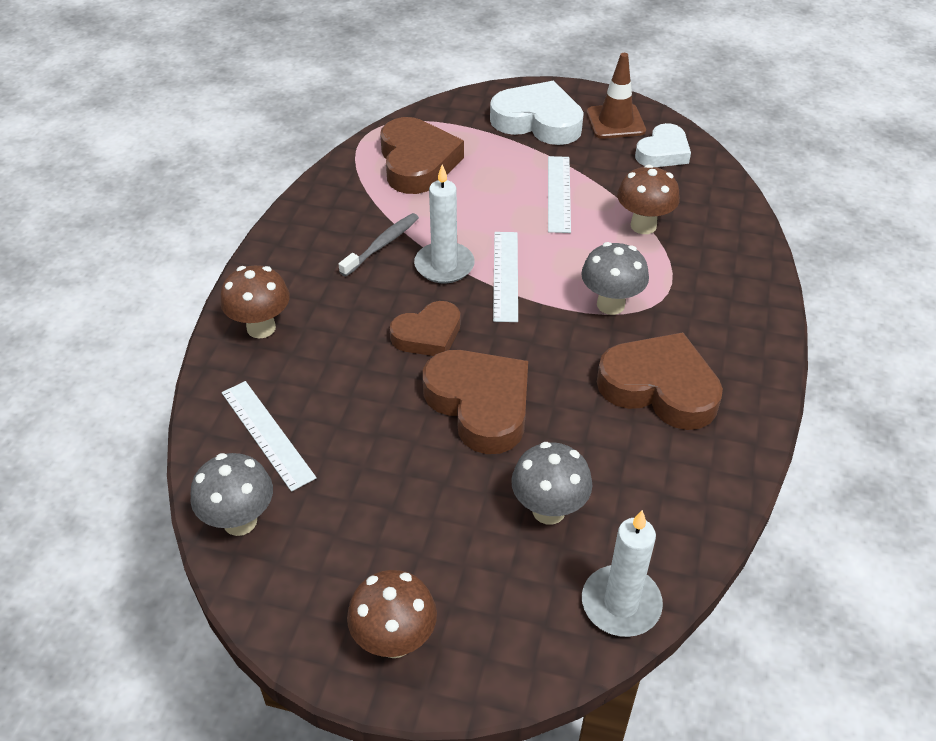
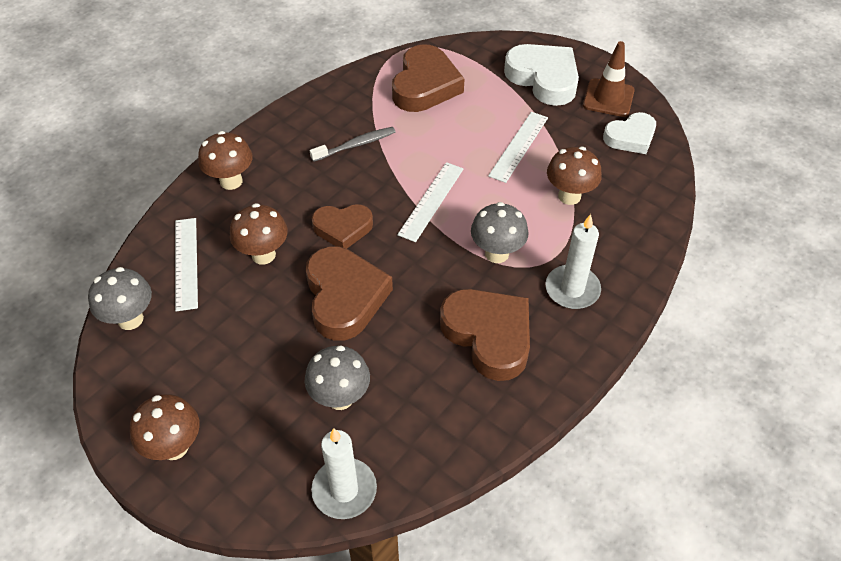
camera: 25 degrees right, 5 degrees up
(355, 393) = (263, 255): none -> brown mushroom
(444, 265) = (390, 177): white candle -> white candle (572, 289)

